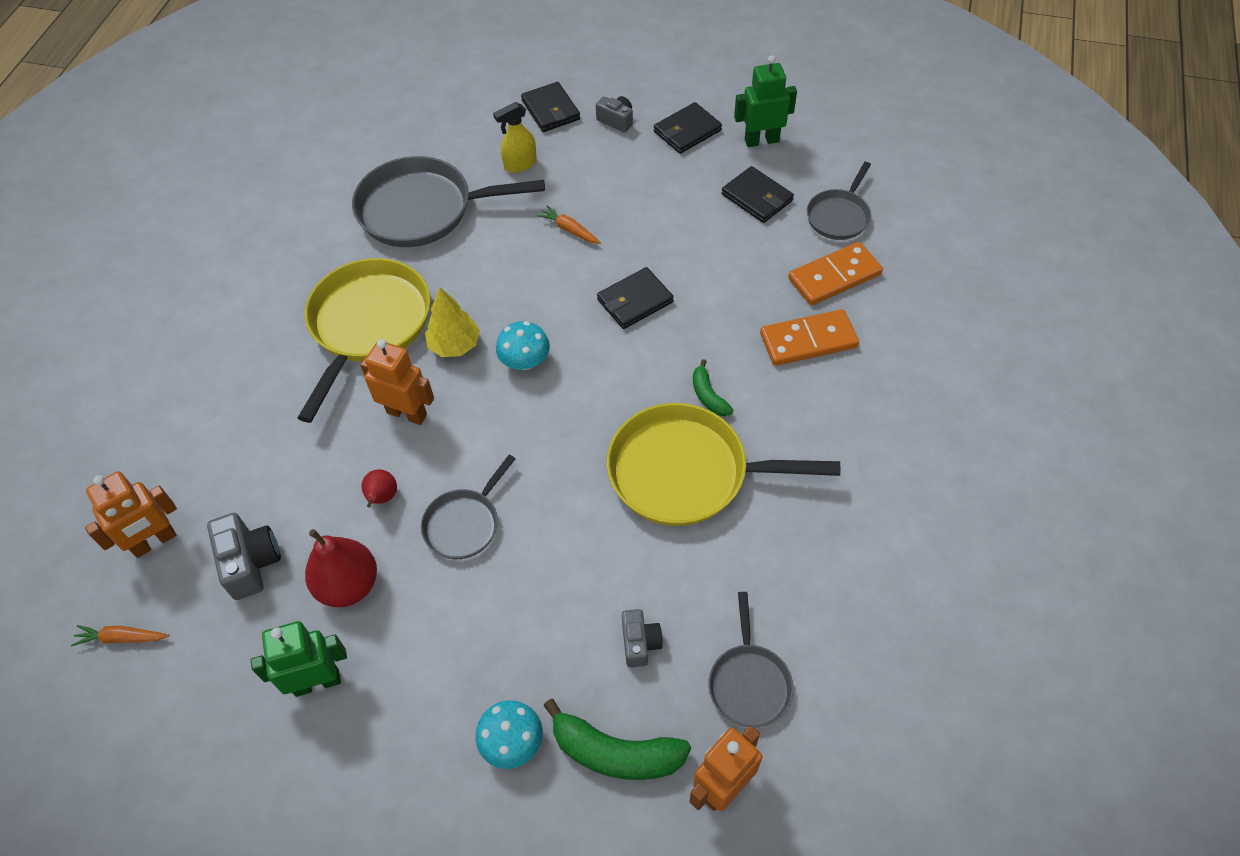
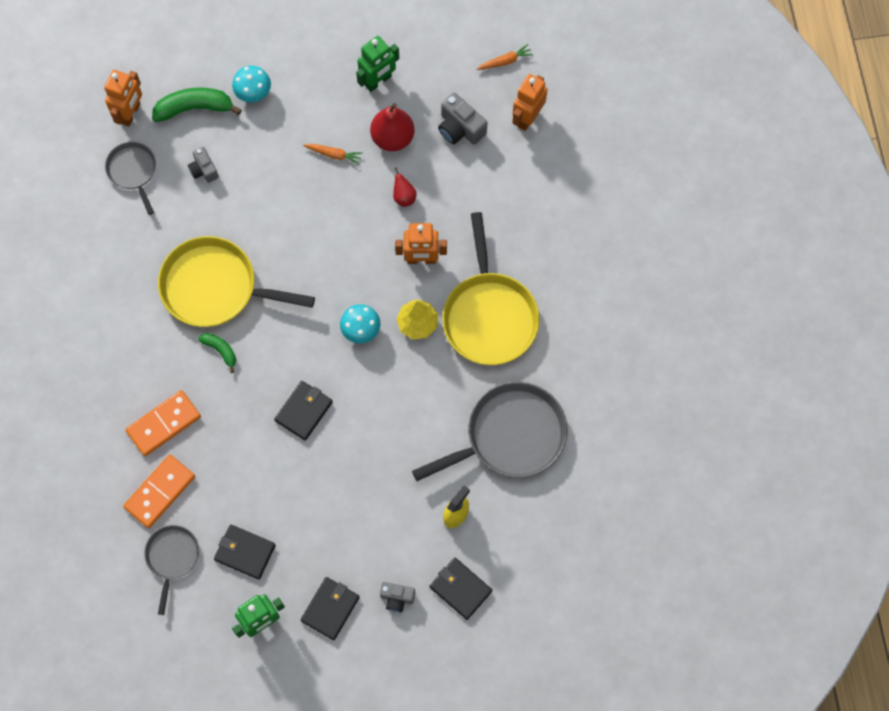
camera: 155 degrees right, 15 degrees up
(464, 523) = (342, 200): grey pan -> none
(569, 230) = (383, 460): orange carrot -> orange carrot (334, 154)
(686, 472) = (215, 287): yellow pan -> yellow pan turned 150 degrees counterclockwise

